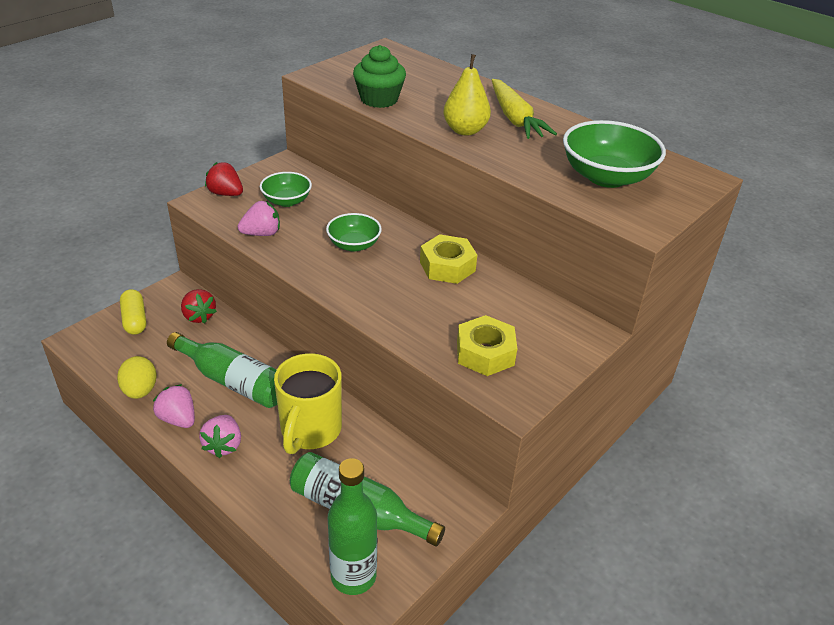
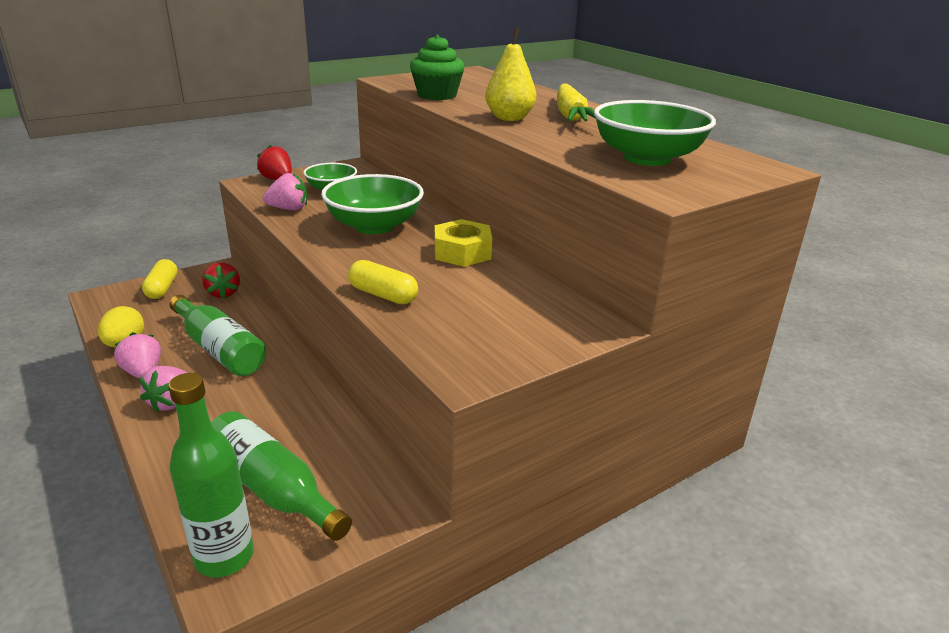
camera: 15 degrees right, 10 degrees down
(310, 431) = (268, 404): yellow mug -> none
(354, 245) = (374, 226): green bowl -> green bowl, size x1.69
(407, 328) = (383, 295): none -> yellow capsule
(485, 353) = (458, 327): yellow nut -> none

